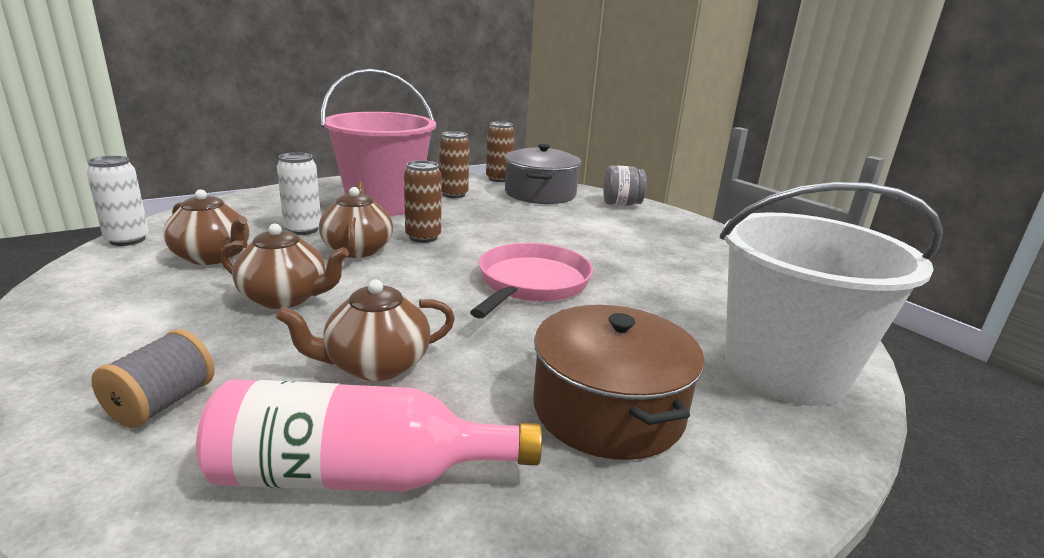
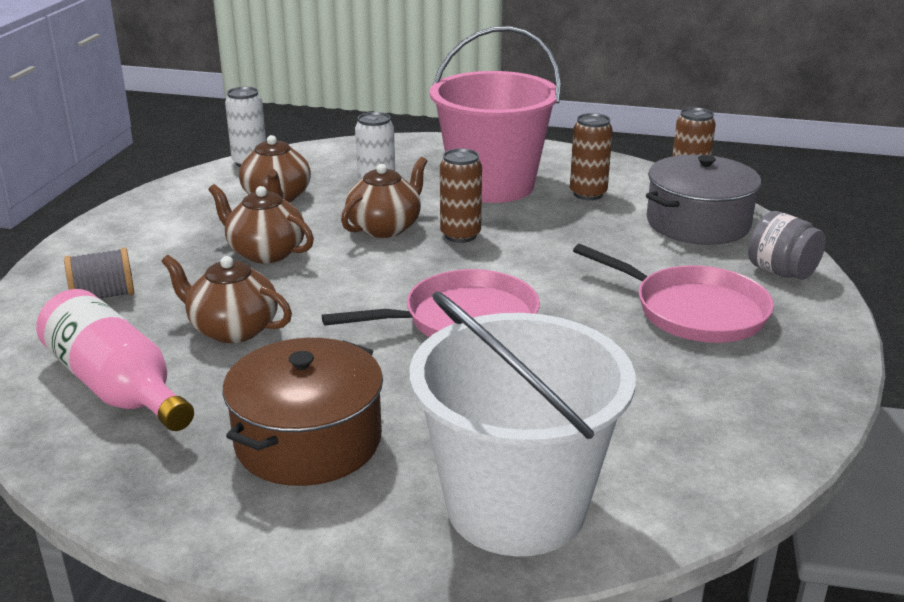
camera: 50 degrees right, 5 degrees up
(285, 298) = (265, 252): brown teapot -> brown teapot turned 150 degrees clockwise
(627, 233) = (693, 311): none -> pink pan

